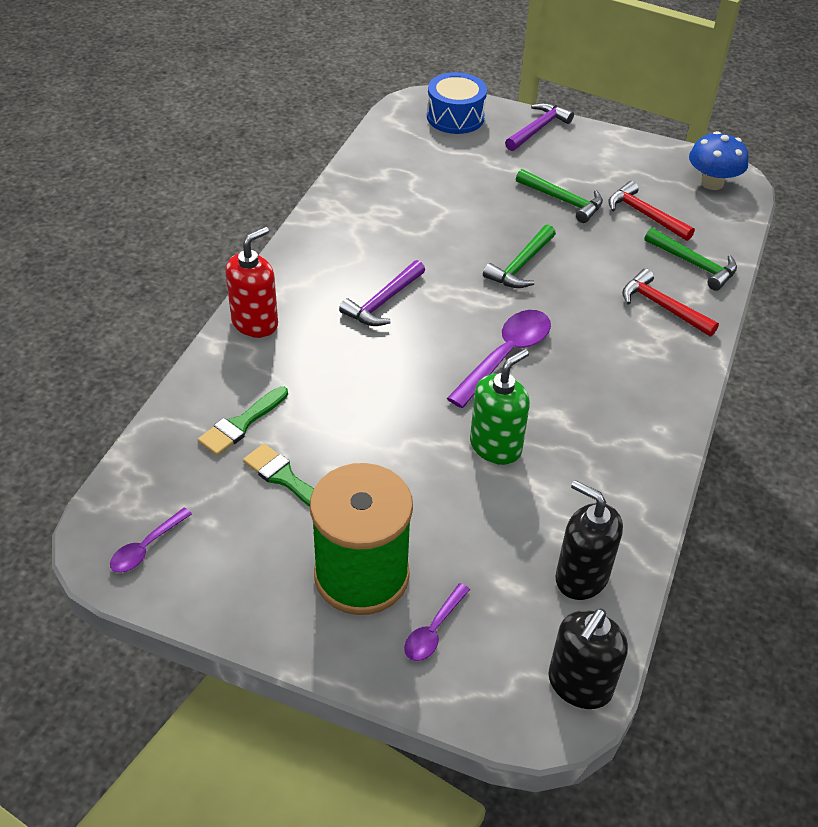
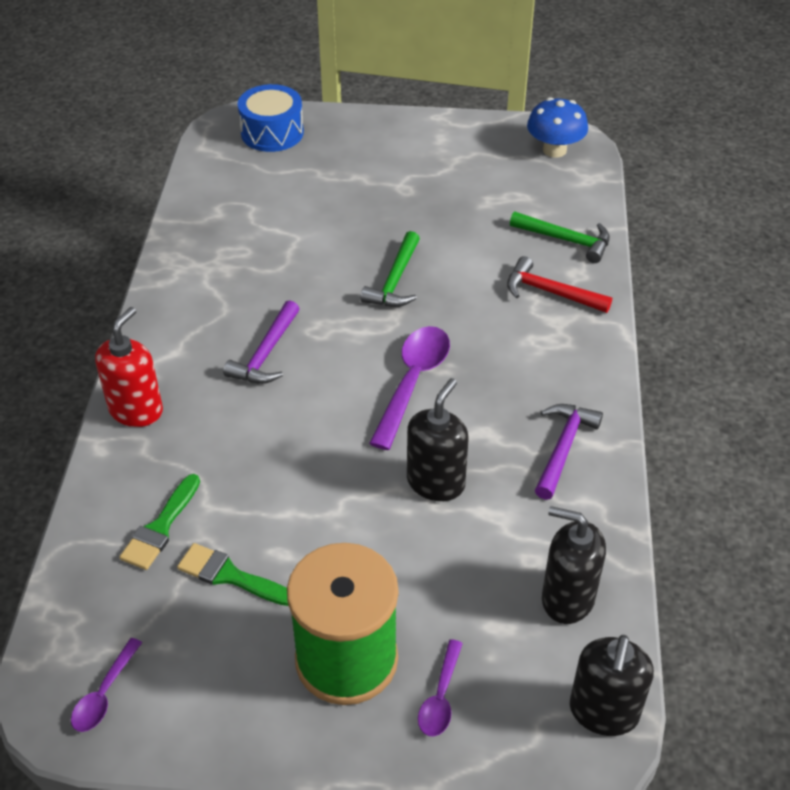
camera: 15 degrees left, 0 degrees up
(495, 446) = (436, 482): green soap dispenser -> black soap dispenser
(538, 129) = (362, 128): purple hammer -> purple hammer (563, 447)
(563, 201) = (414, 201): green hammer -> none
(644, 215) = (500, 198): red hammer -> none

